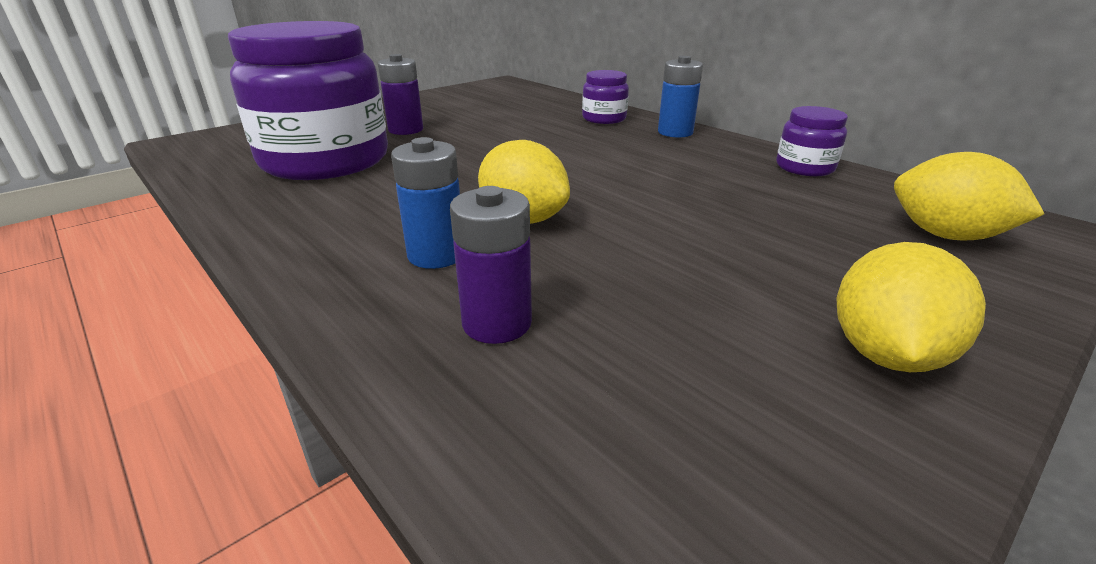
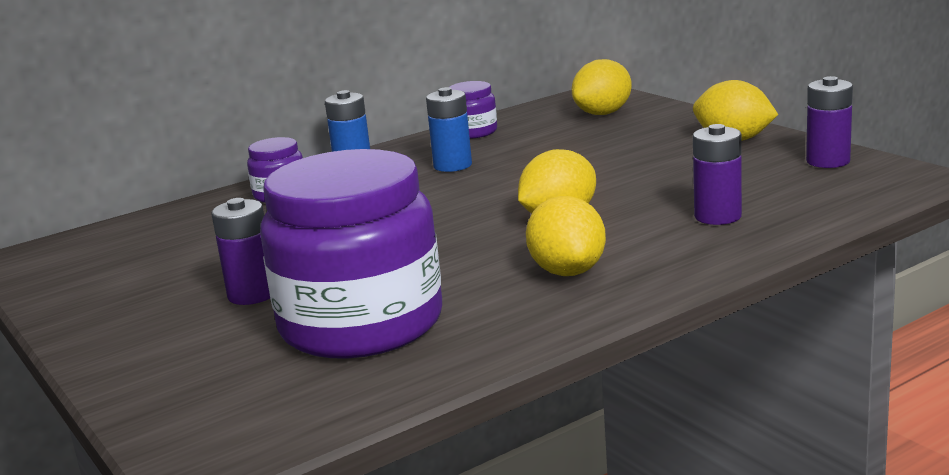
camera: 80 degrees left, 10 degrees down
(370, 227) = (567, 271): none -> yellow lemon
(436, 255) = (623, 241): blue battery -> blue battery (452, 165)
(800, 485) = (828, 161): none -> purple battery

